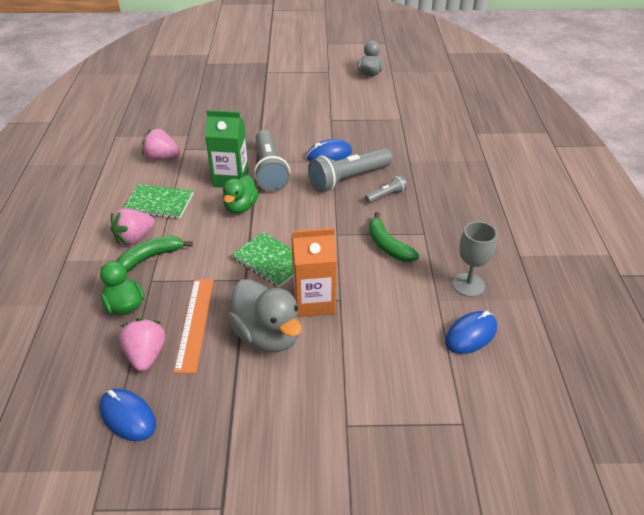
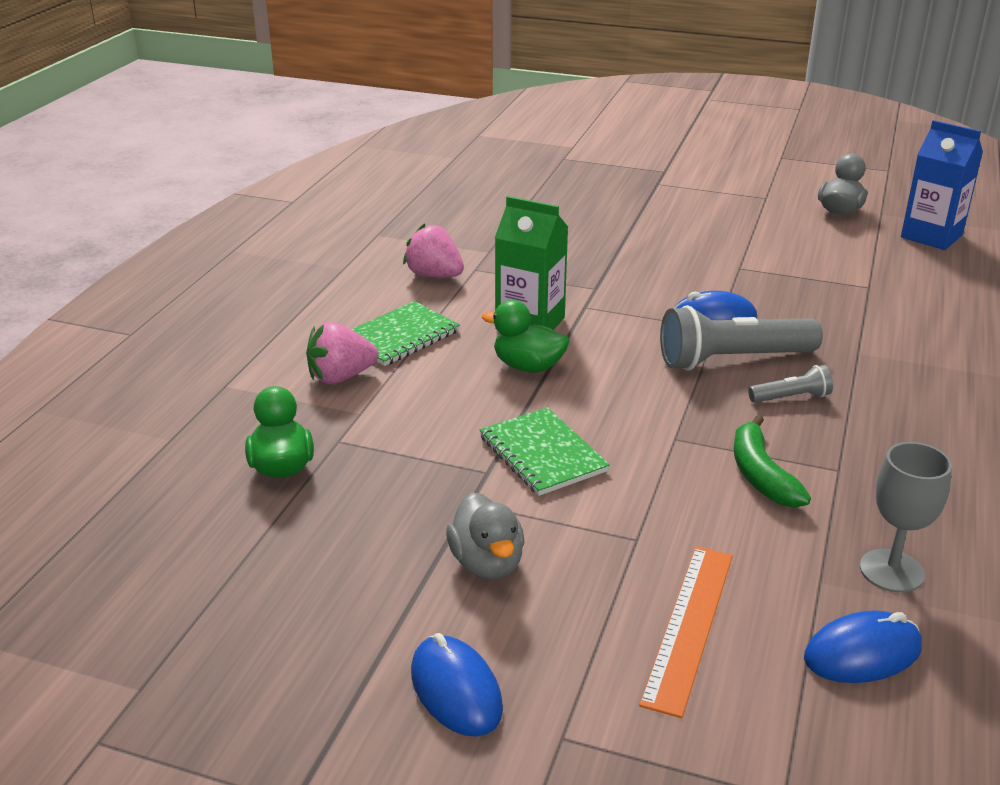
camera: 20 degrees right, 10 degrees down
(127, 416) = (212, 623): blue mouse -> blue mouse (456, 690)
(146, 355) = (280, 544): pink strawberry -> none
(150, 257) = (352, 409): green banana -> none
(159, 203) = (400, 336): green notebook -> green notebook turned 75 degrees counterclockwise
(195, 323) = (378, 517): orange ruler -> orange ruler (689, 626)
(241, 207) = (528, 366): green duck -> green duck turned 75 degrees clockwise
(267, 335) = (487, 563): grey duck -> grey duck, size x0.65
(269, 170) = (600, 323): grey flashlight -> none
(314, 302) = (590, 531): orange carton -> none
(421, 81) = (931, 236): none -> blue carton

